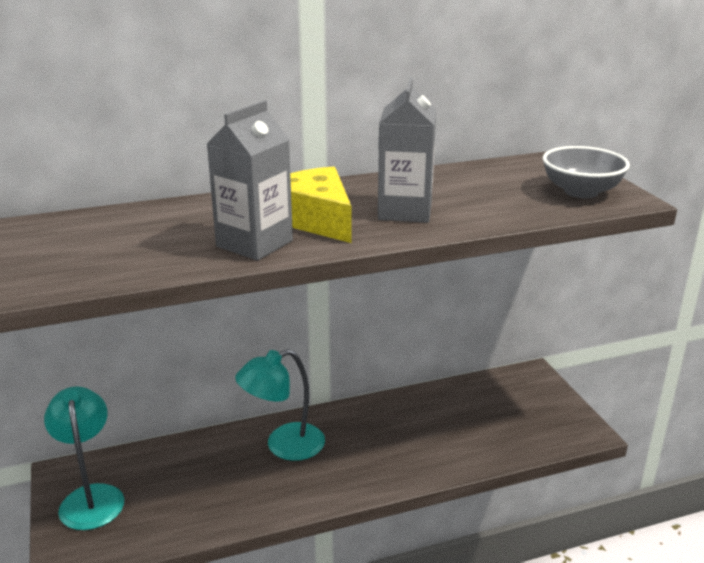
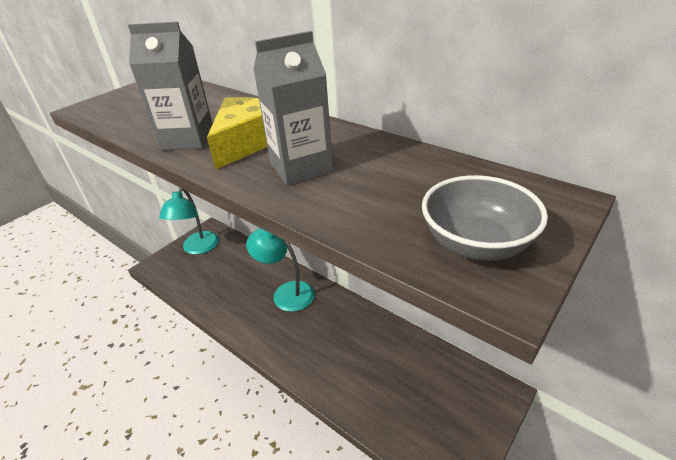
camera: 60 degrees right, 10 degrees up
(91, 497) = (198, 248): turquoise lamp -> turquoise lamp turned 150 degrees clockwise

